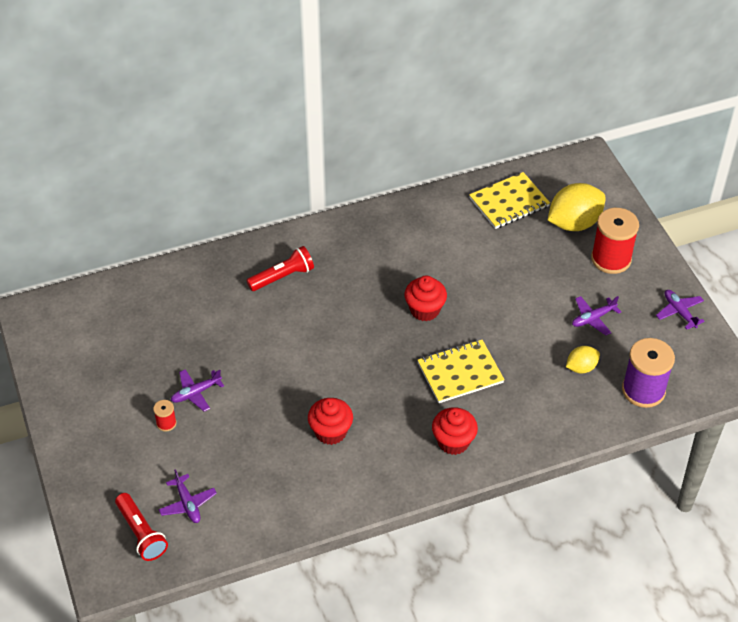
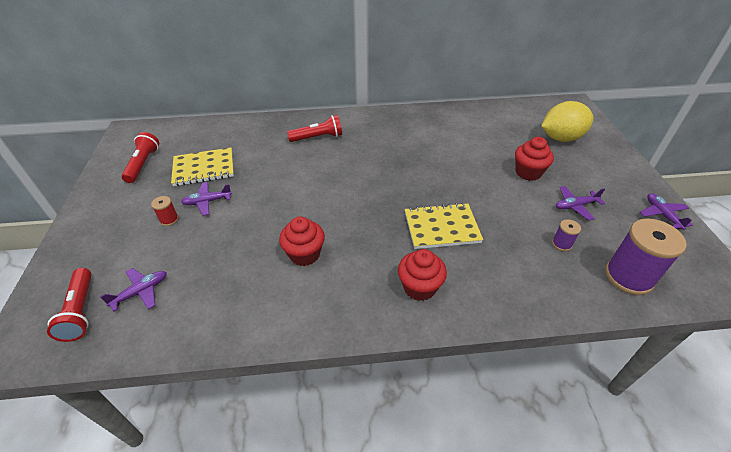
camera: 15 degrees right, 5 degrees down
(87, 358) = (143, 164): none -> red flashlight
(188, 503) = (141, 292): purple plane -> purple plane turned 120 degrees counterclockwise
(425, 310) = (422, 175): red cupcake -> red cupcake (528, 172)
(509, 202) = (508, 119): yellow notebook -> yellow notebook (204, 168)
(581, 367) = (561, 244): yellow lemon -> purple spool
(611, 259) = (593, 165): red spool -> none

